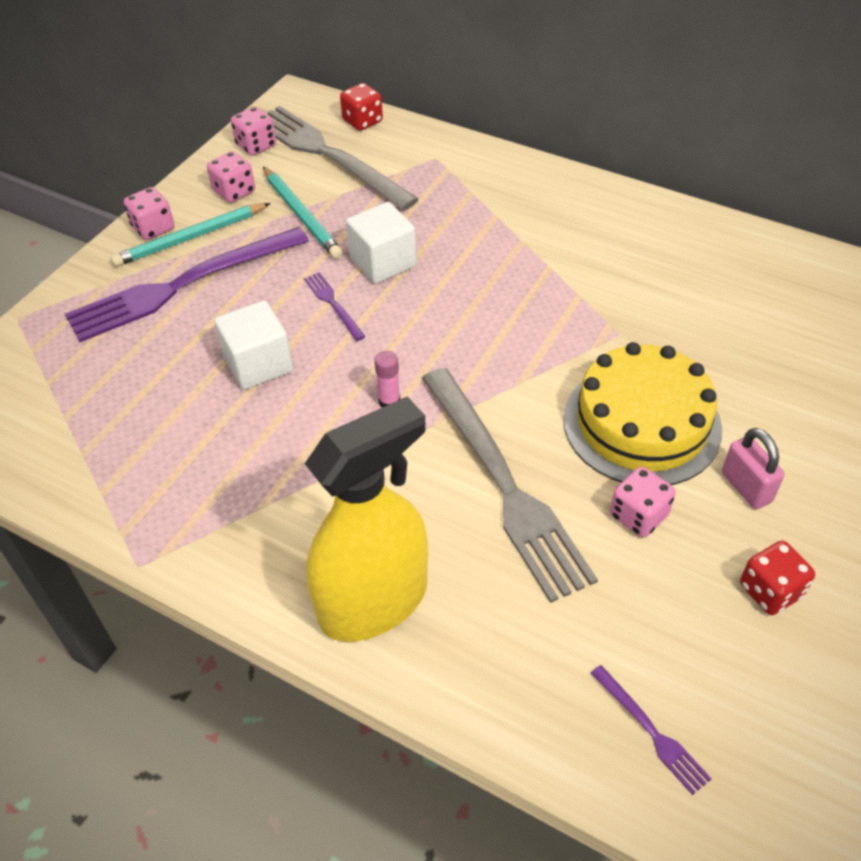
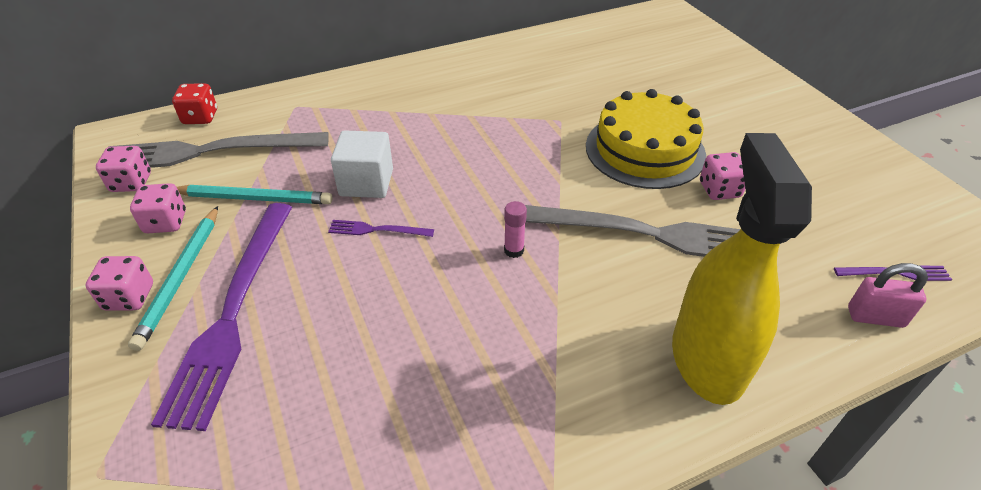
camera: 55 degrees left, 5 degrees down
(258, 364) = (391, 307): white cube -> none
(746, 487) = (728, 140): pink padlock -> pink padlock (875, 317)
(770, 591) = (812, 172): red dice -> none

